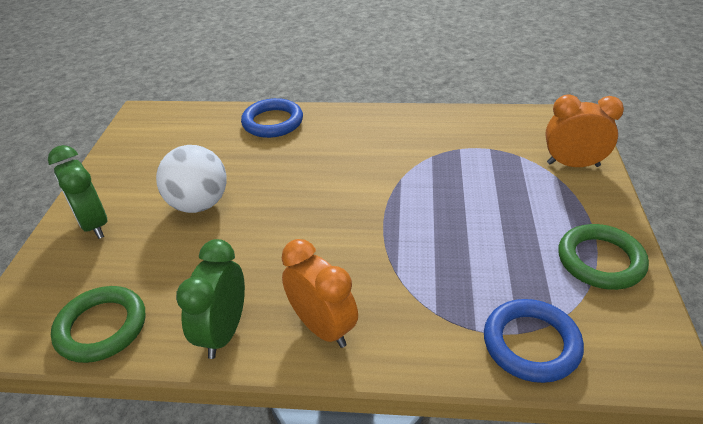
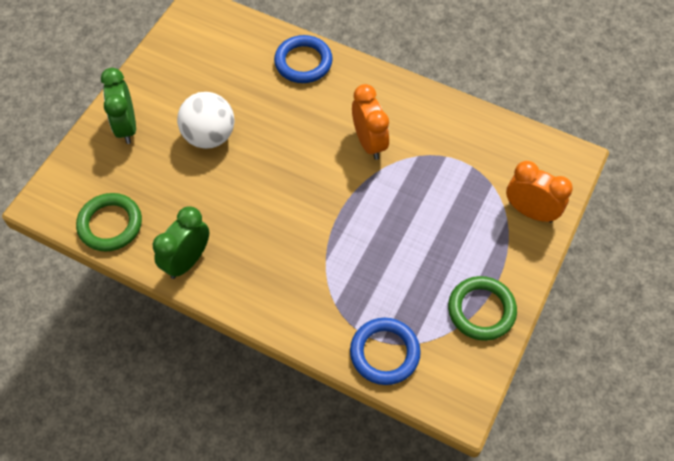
camera: 20 degrees right, 20 degrees up
(323, 327) = (253, 284): orange clock -> orange clock (369, 142)

